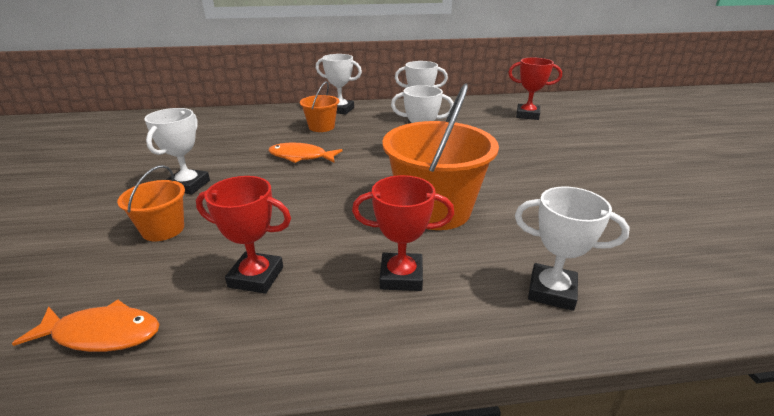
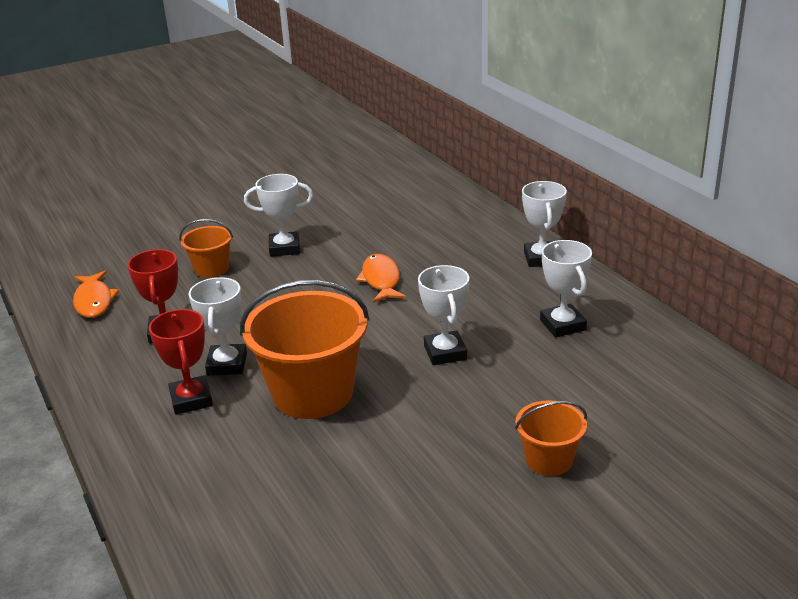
camera: 70 degrees right, 0 degrees up
(321, 127) = (472, 265): orange bucket -> orange bucket (549, 460)
(527, 115) = (685, 420): red trophy -> none
(551, 291) = (199, 489): white trophy -> white trophy (227, 364)

